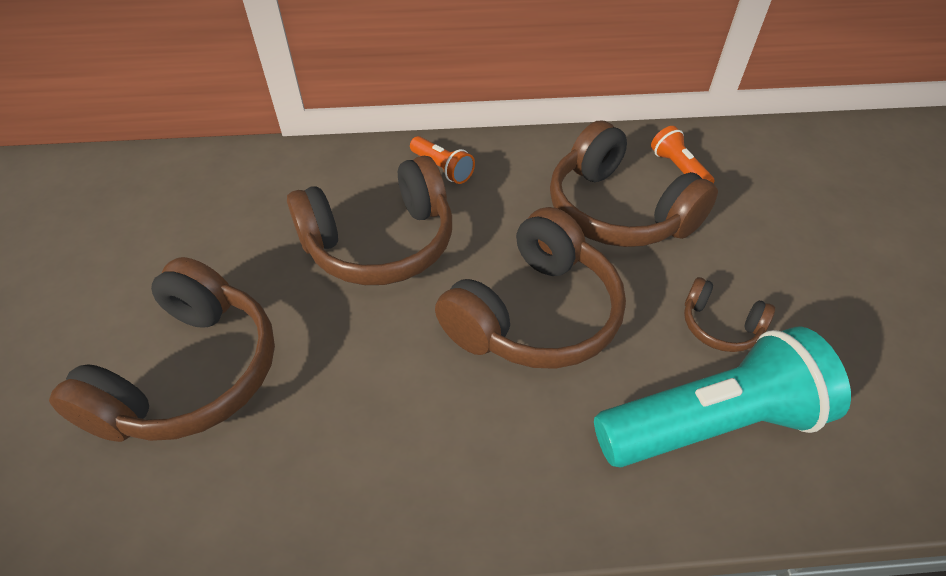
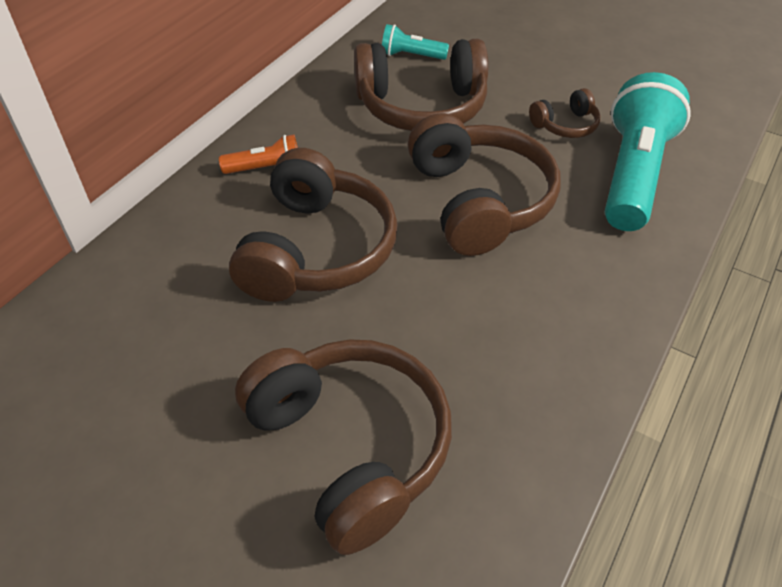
camera: 55 degrees left, 0 degrees up
(678, 169) = (411, 56): orange flashlight -> turquoise flashlight

